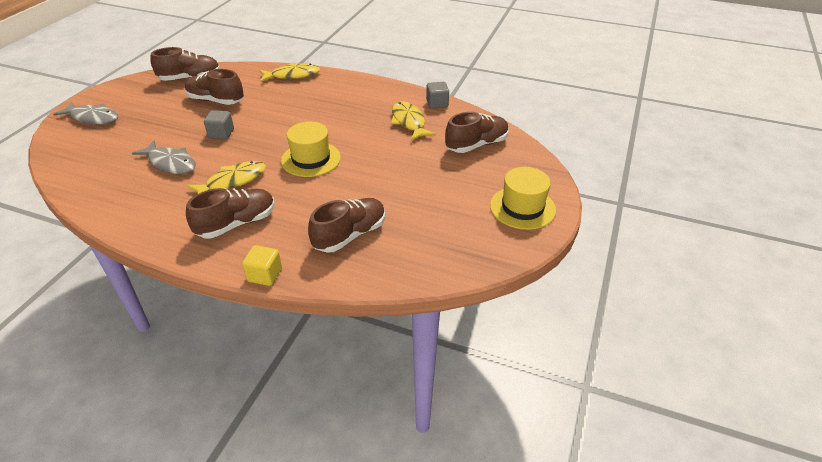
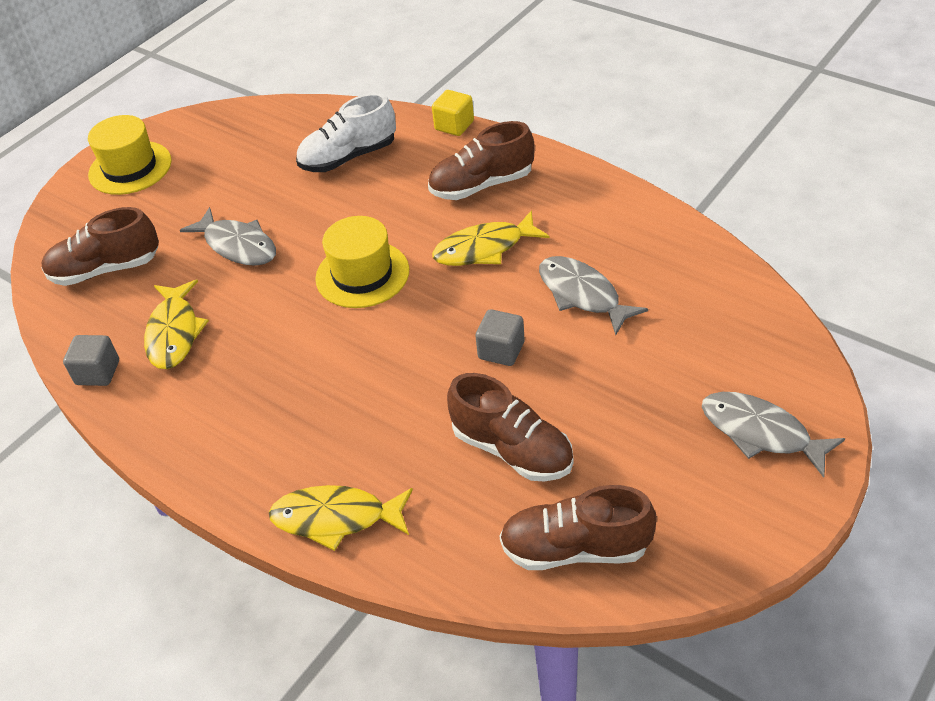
camera: 160 degrees left, 5 degrees up
(350, 235) = (348, 157): brown shoe -> white shoe
(401, 166) = (237, 246): none -> grey fish

